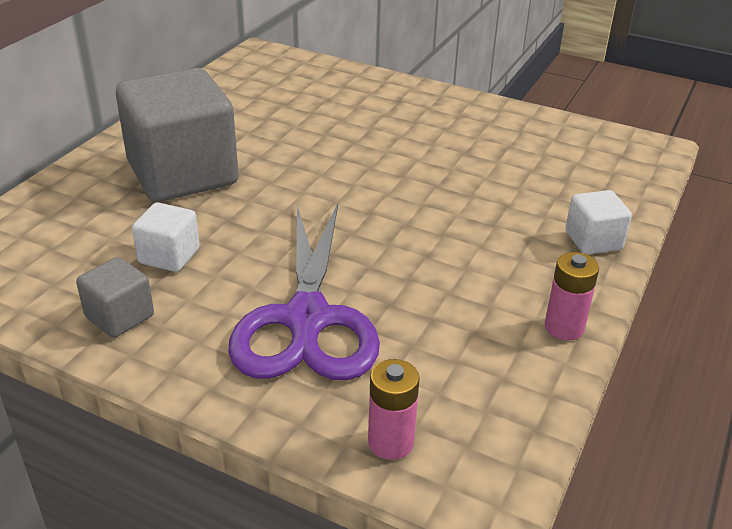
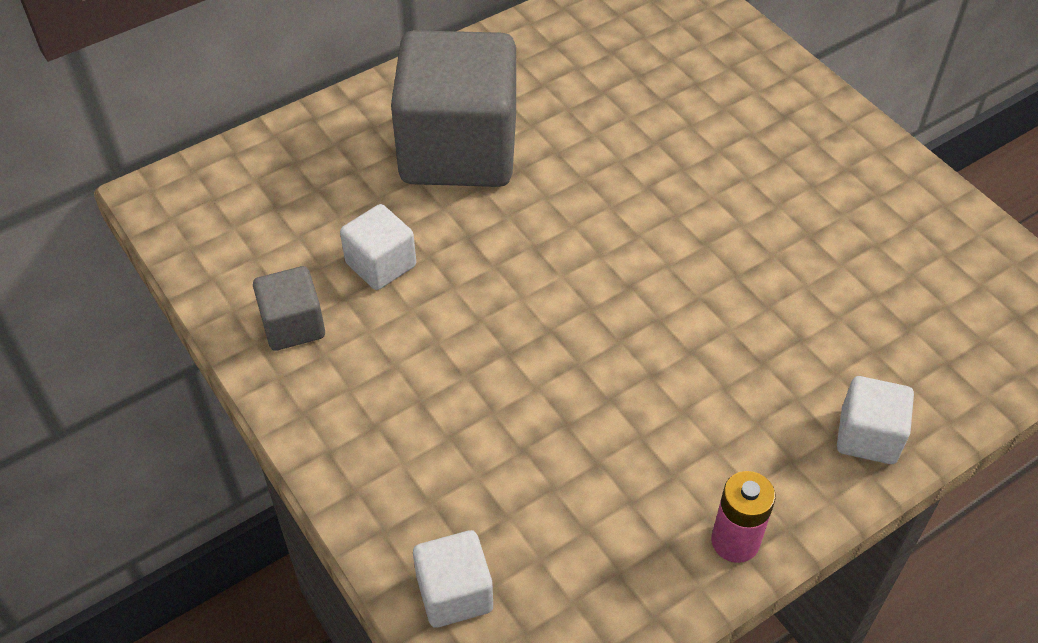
camera: 30 degrees right, 15 degrees up
(307, 320) = (467, 409): purple scissors -> none
(391, 442) = (454, 593): pink battery -> white cube

